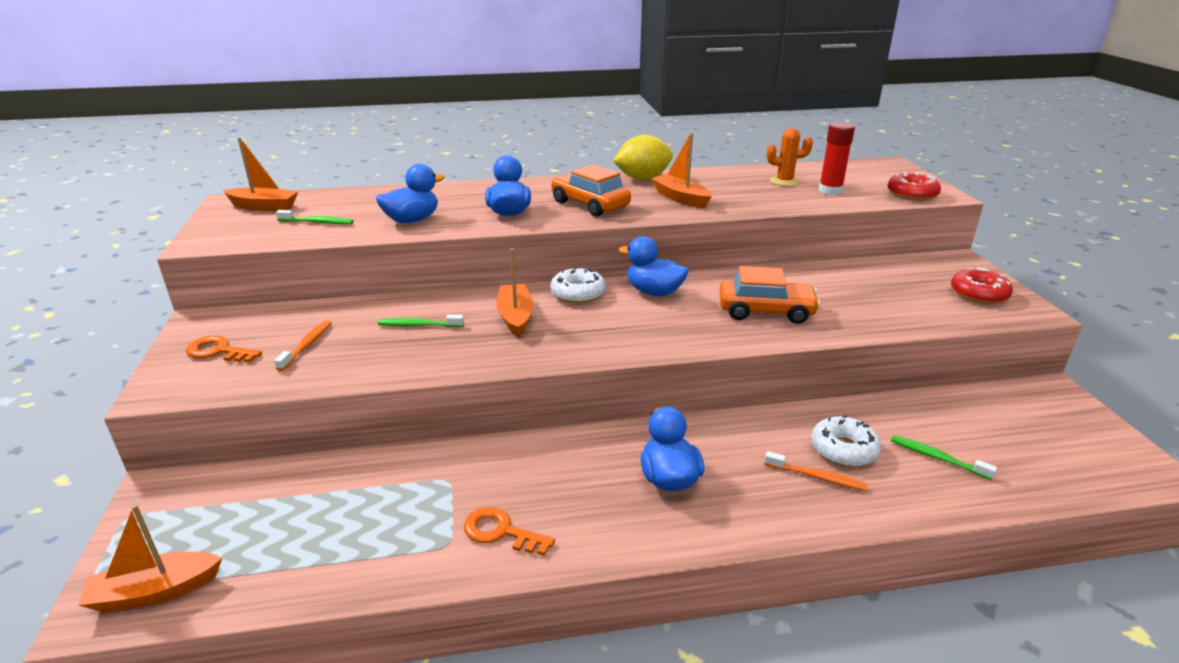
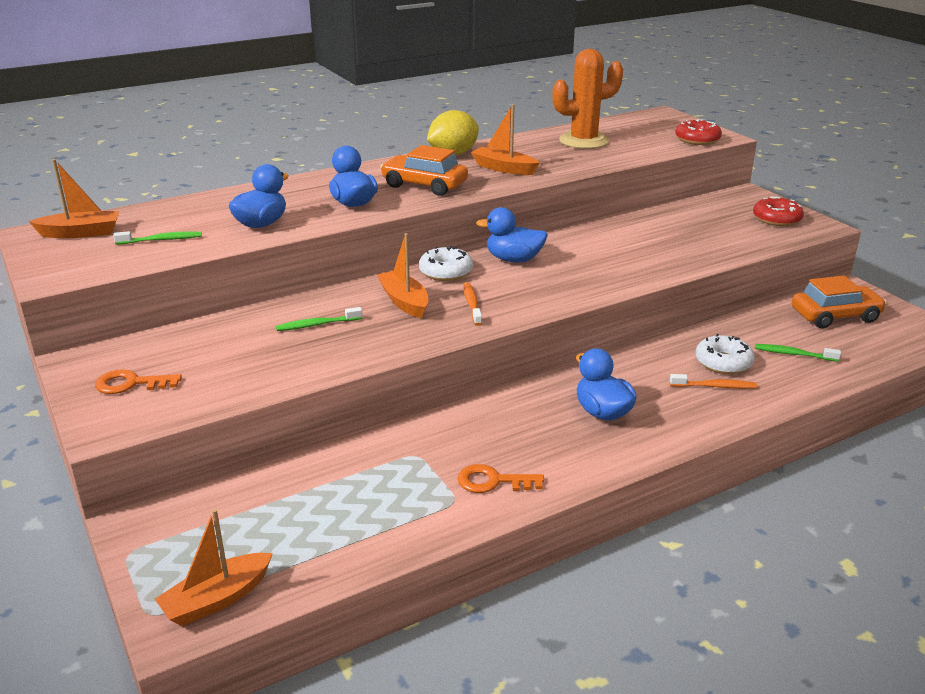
camera: 20 degrees left, 0 degrees up
(307, 345) = (220, 361): orange toothbrush -> orange toothbrush (472, 304)
(766, 311) = (620, 260): orange car -> orange car (835, 316)
(784, 181) = (583, 141): orange cactus -> orange cactus, size x1.76
(830, 190) = (628, 145): red glue stick -> none

